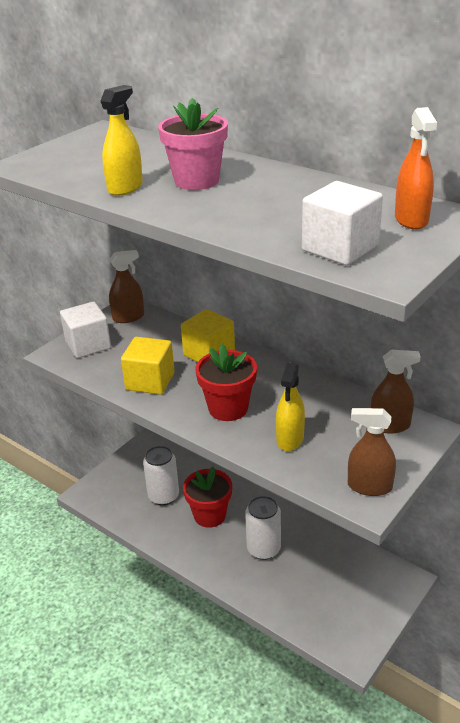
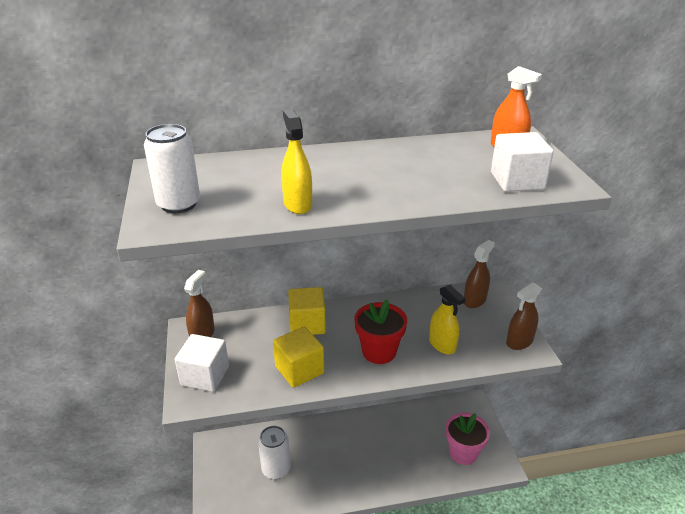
camera: 50 degrees left, 0 degrees up
(196, 181) = (335, 177): pink flower pot -> pink flower pot (463, 453)
(209, 515) = (324, 456): red flower pot -> none
(263, 549) = (384, 449): white can -> white can (178, 204)

